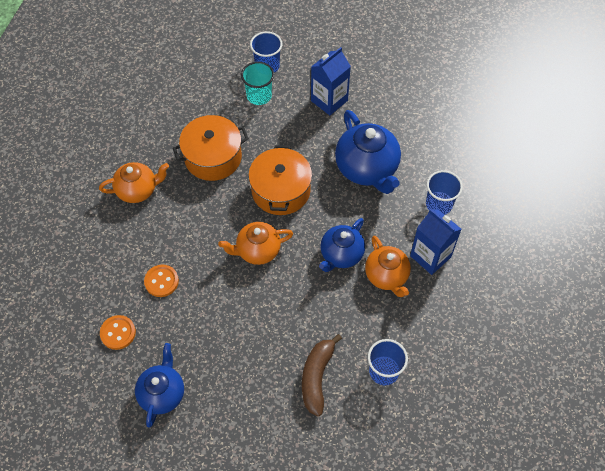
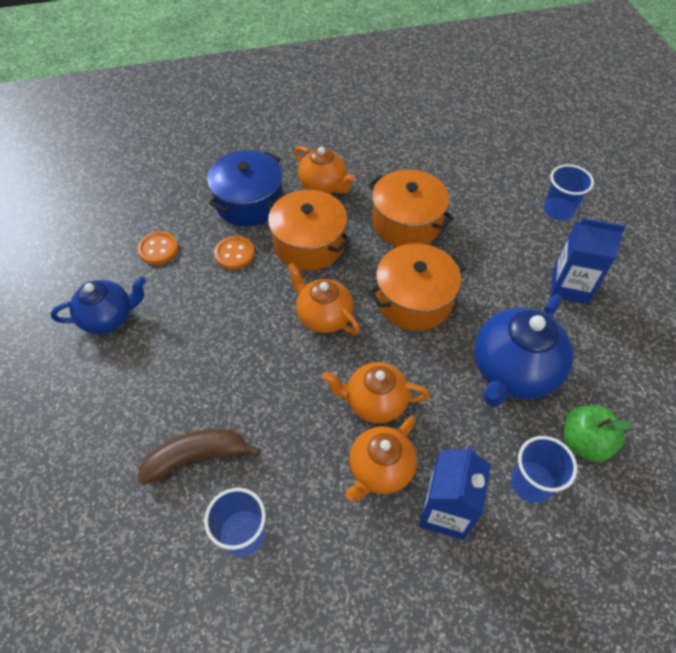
camera: 60 degrees right, 5 degrees down
(116, 248) = (249, 202): none -> blue pot
(187, 228) = (309, 244): none -> orange pot
(259, 96) = (514, 222): turquoise cup -> none
(341, 255) = (375, 402): blue teapot -> orange teapot
(431, 163) = (584, 442): none -> green apple

